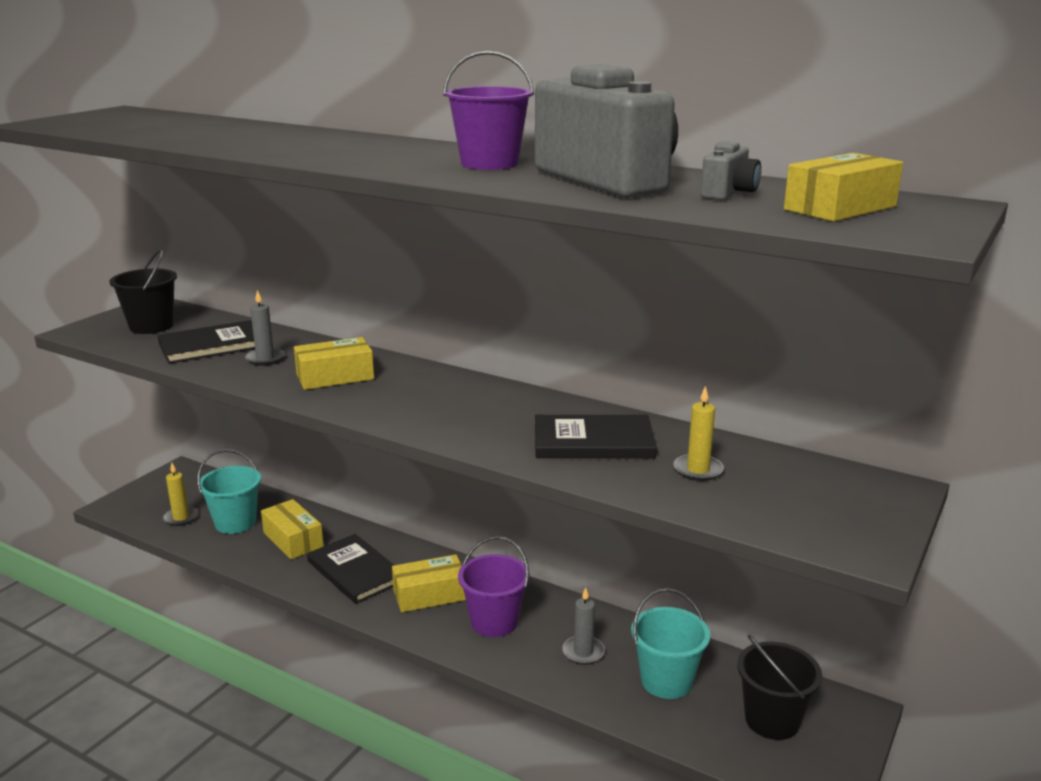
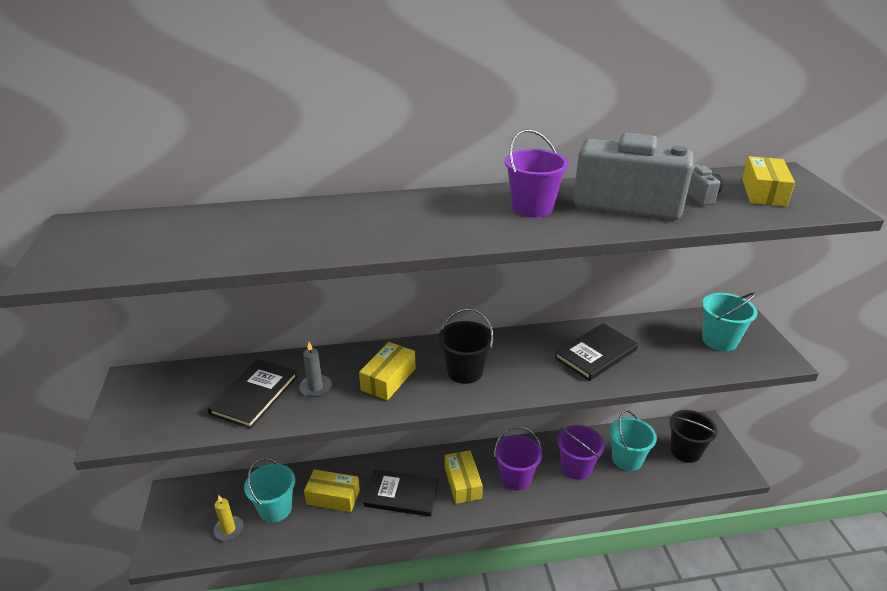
camera: 40 degrees left, 10 degrees up
(151, 326) = (170, 400): black bucket -> black bucket (465, 371)
(430, 595) = (463, 483): yellow box -> yellow box turned 45 degrees counterclockwise
(583, 652) = (576, 467): grey candle -> purple bucket
(698, 470) = (663, 347): yellow candle -> none
(801, 496) = (719, 340): none -> turquoise bucket

